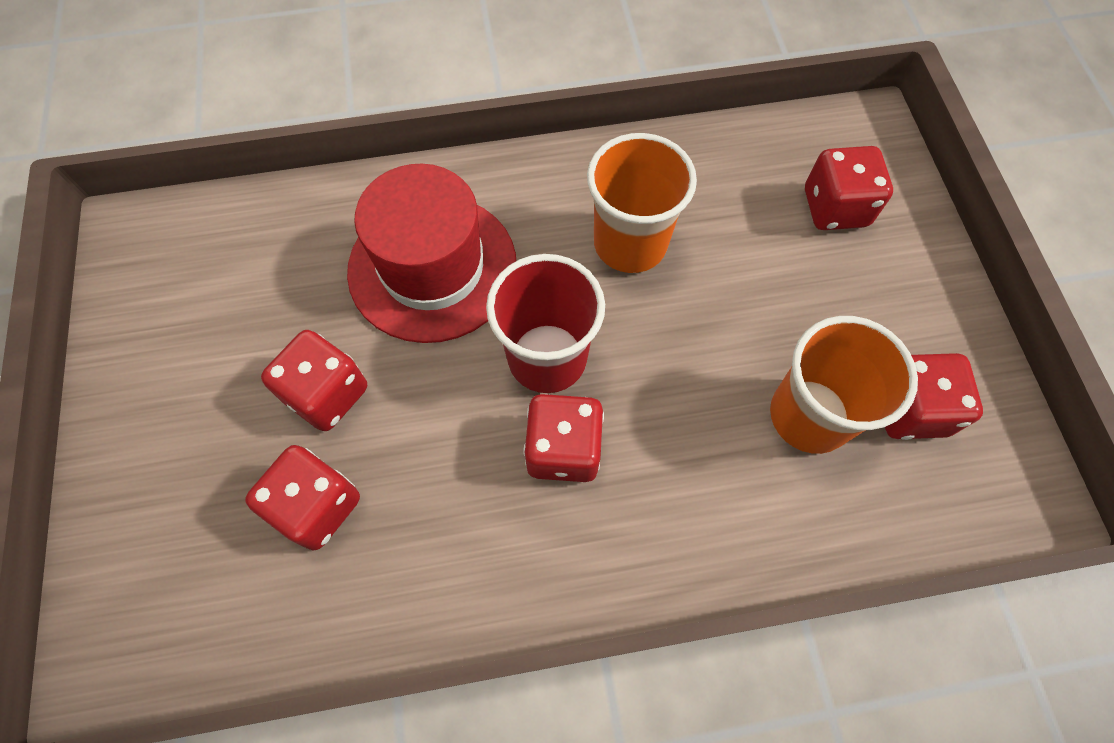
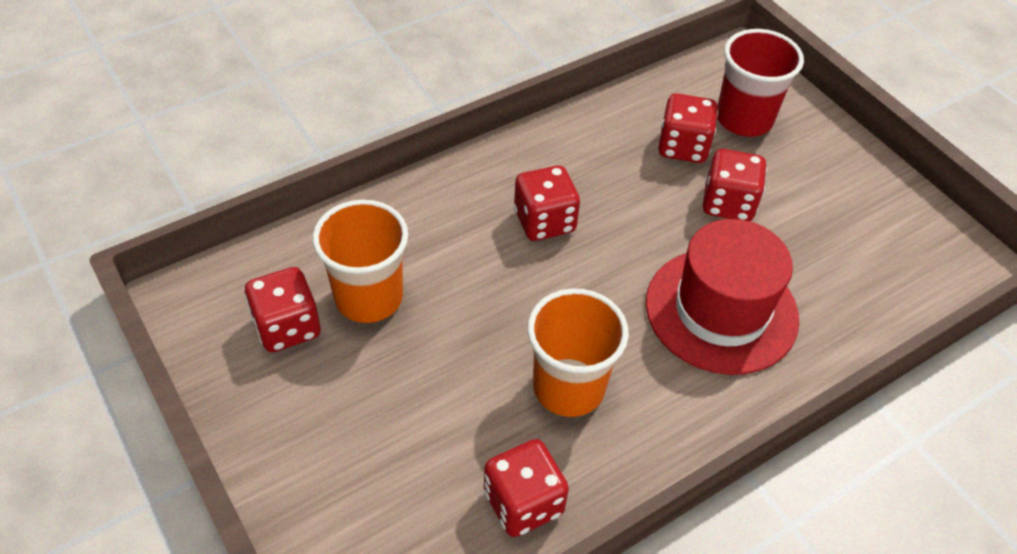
camera: 155 degrees right, 15 degrees down
(547, 358) = (588, 274): red cup -> red cup (744, 119)
(835, 208) = (383, 495): red dice -> red dice (523, 503)

